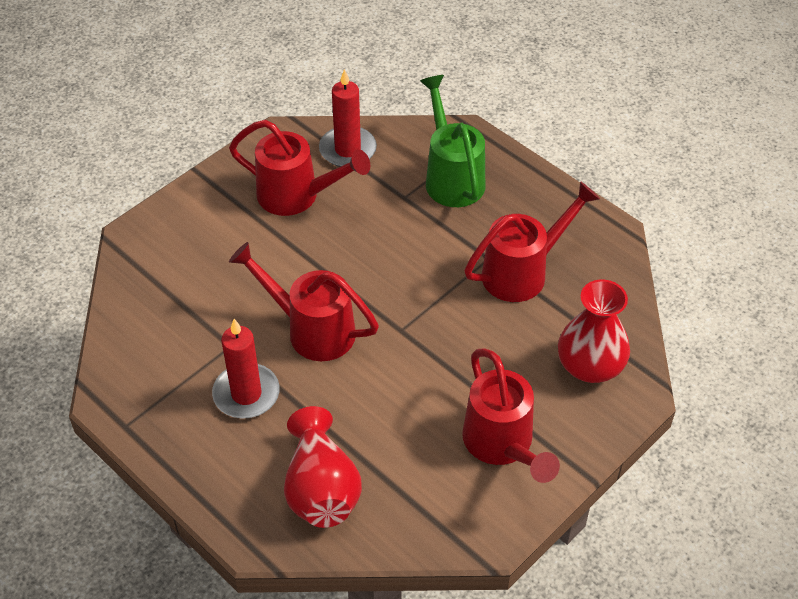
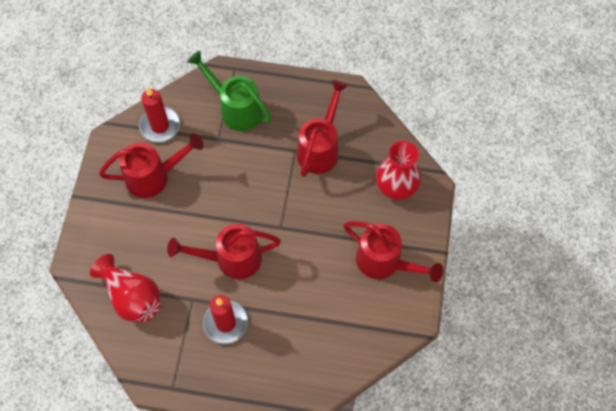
camera: 35 degrees left, 15 degrees up
(321, 489) = (310, 351): red vase -> red vase (132, 297)

